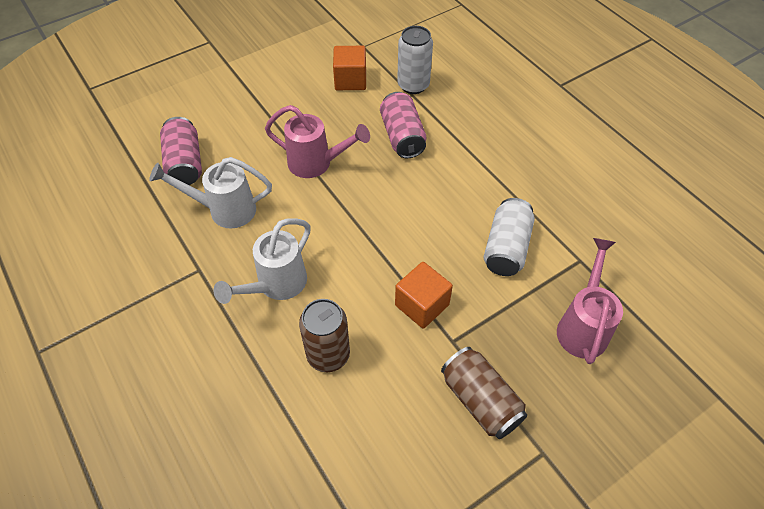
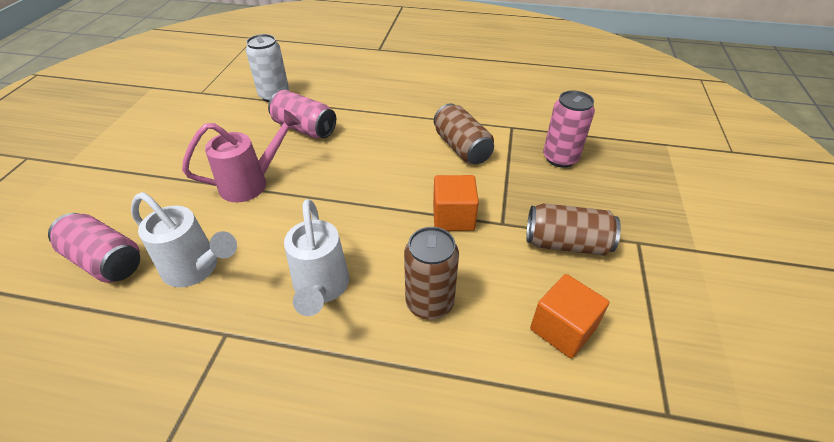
camera: 45 degrees left, 10 degrees down
(224, 210) = (197, 269): white watering can -> white watering can turned 105 degrees counterclockwise
(350, 80) = (215, 117): orange cube -> orange cube (562, 329)
(506, 248) = (462, 148): white can -> brown can
(583, 325) = (560, 158): pink watering can -> pink can

